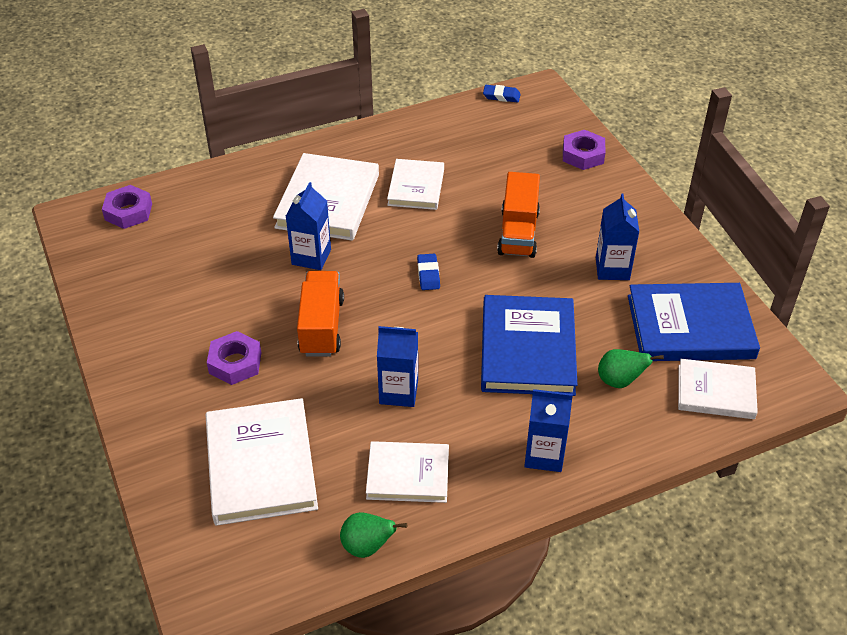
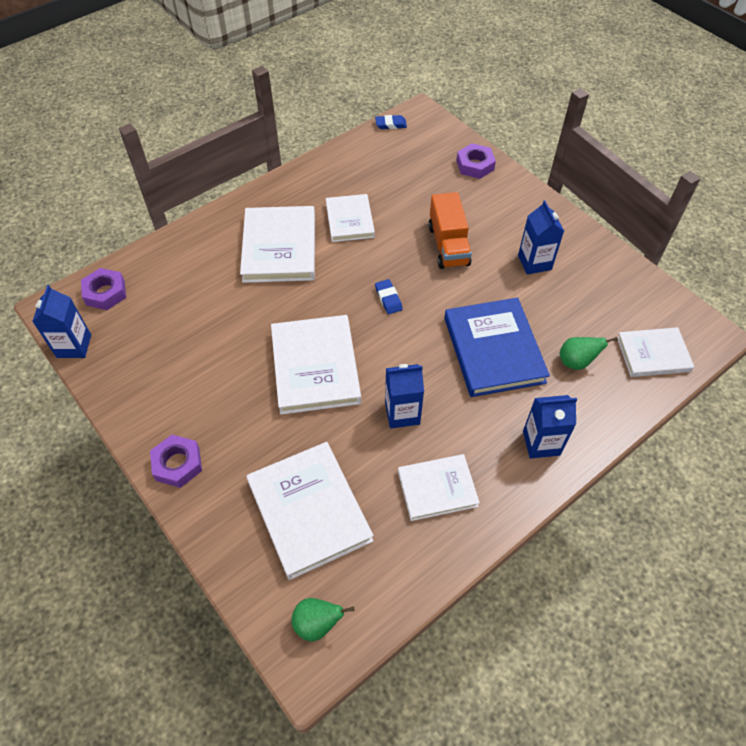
camera: 15 degrees left, 10 degrees up
(235, 363) = (252, 418): purple nut -> purple nut (178, 464)
(311, 257) = (283, 303): blue carton -> blue carton (74, 346)
(321, 327) = (315, 367): orange truck -> white book
(367, 547) = (427, 566): green pear -> green pear (317, 624)
(690, 327) = (613, 301): blue book -> none

